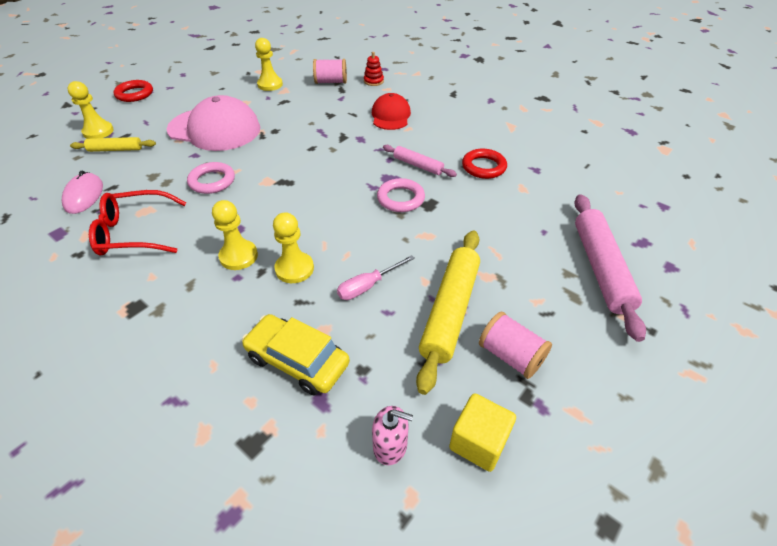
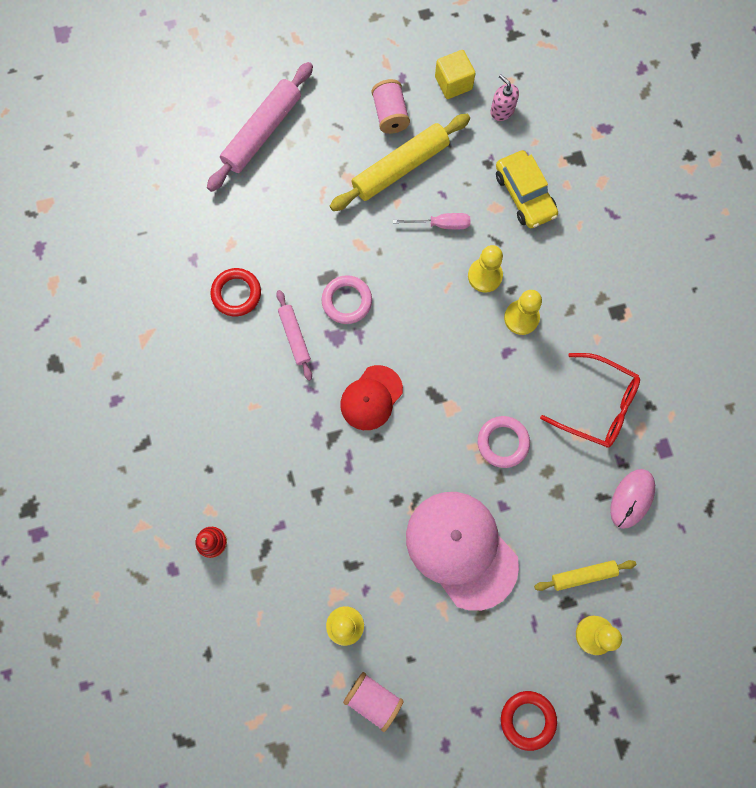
camera: 145 degrees left, 30 degrees up
(115, 149) = (583, 575): yellow rolling pin -> yellow rolling pin turned 45 degrees counterclockwise
(331, 82) = (265, 578): pink spool -> pink spool (373, 699)
(390, 116) = (252, 444): red cap -> red cap (371, 398)

